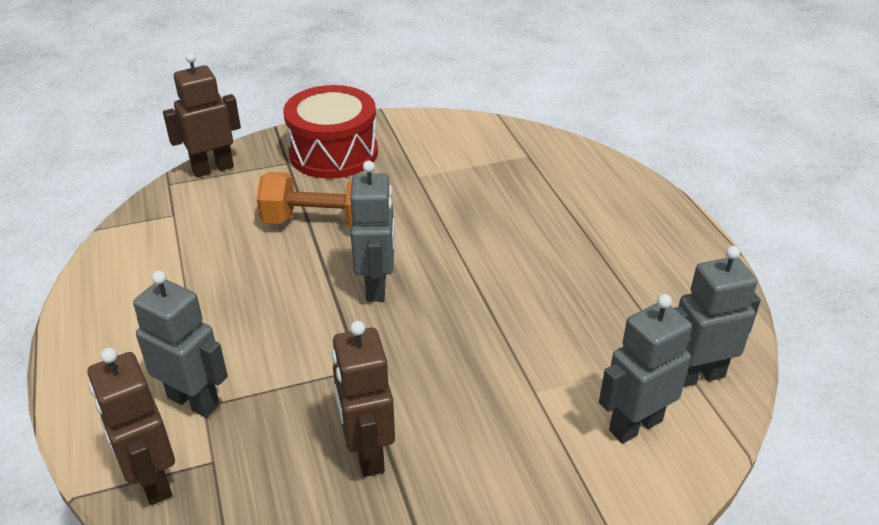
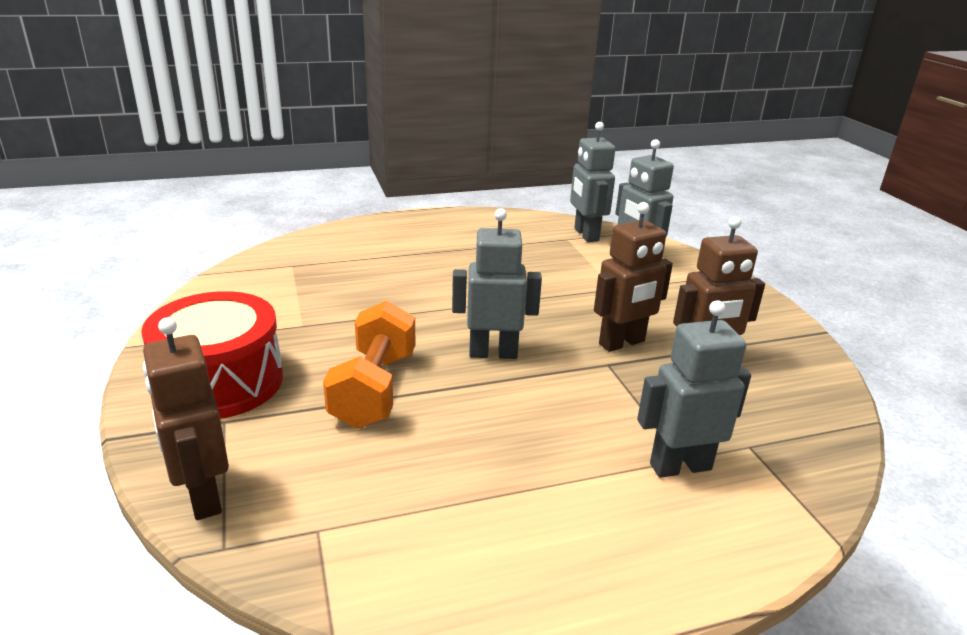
camera: 90 degrees left, 10 degrees down
(152, 480) = (791, 484): brown robot -> brown robot (622, 343)
(194, 401) = (680, 466): grey robot -> grey robot turned 45 degrees clockwise

